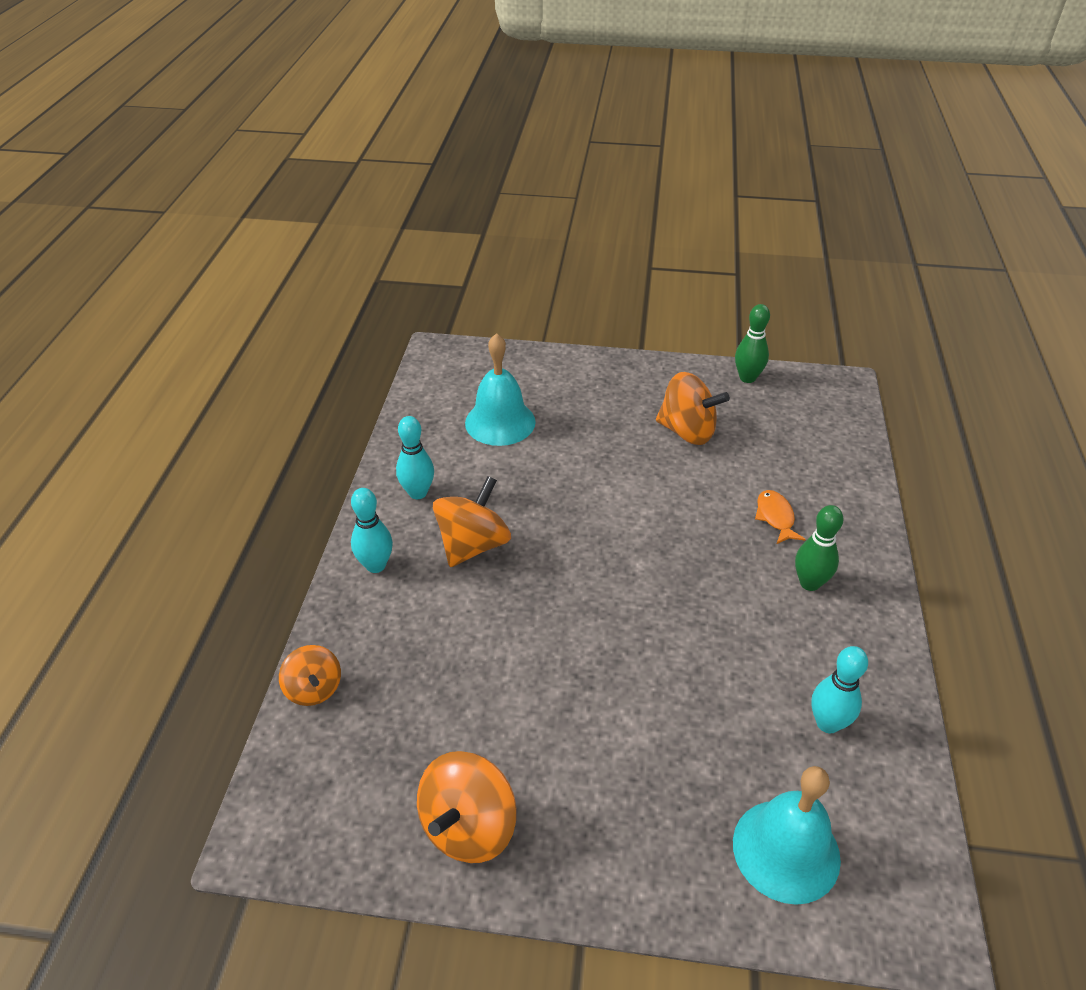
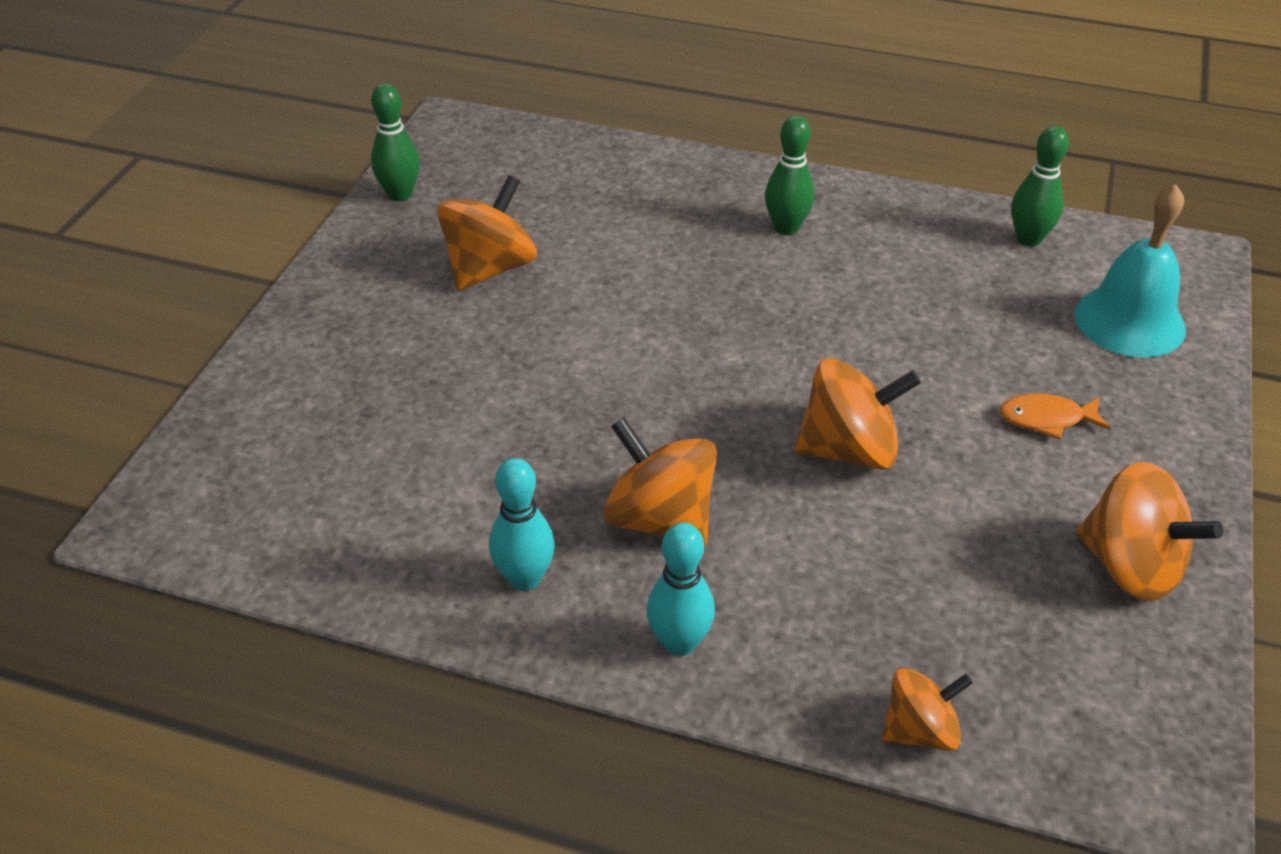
camera: 80 degrees left, 0 degrees up
(500, 422) = (386, 459): turquoise bell -> none
(558, 639) = (849, 450): none -> orange spinning top
(775, 517) = (676, 229): orange fish -> orange fish (1046, 419)
(827, 723) = (979, 260): turquoise bowling pin -> none
(881, 765) = (1028, 239): none -> green bowling pin

